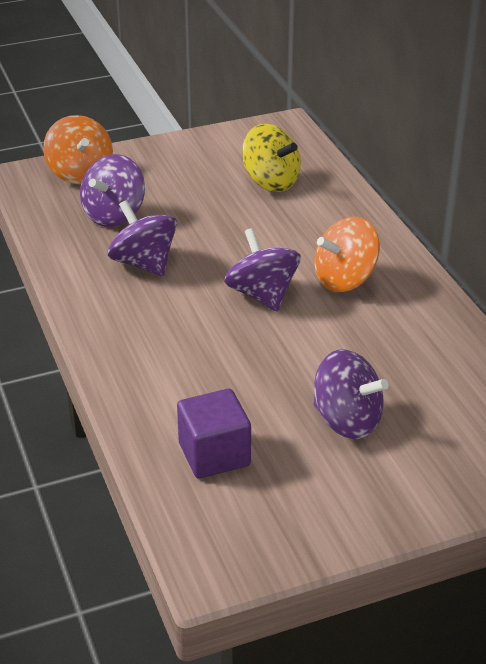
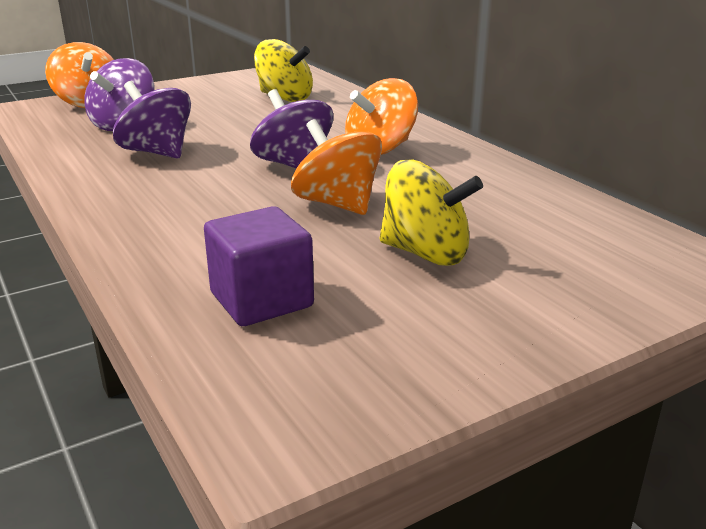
camera: 10 degrees left, 10 degrees down
(290, 353) = (337, 204): none -> orange spinning top
(347, 421) = (425, 253): purple spinning top -> yellow spinning top

